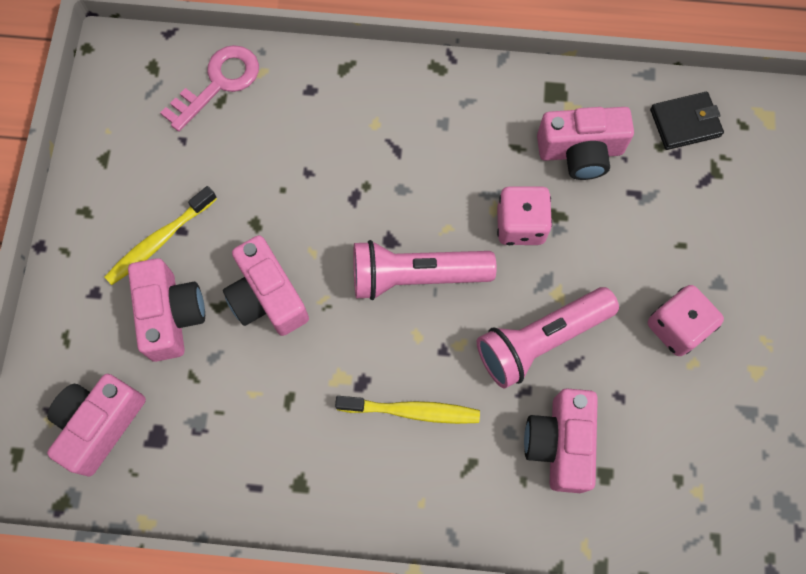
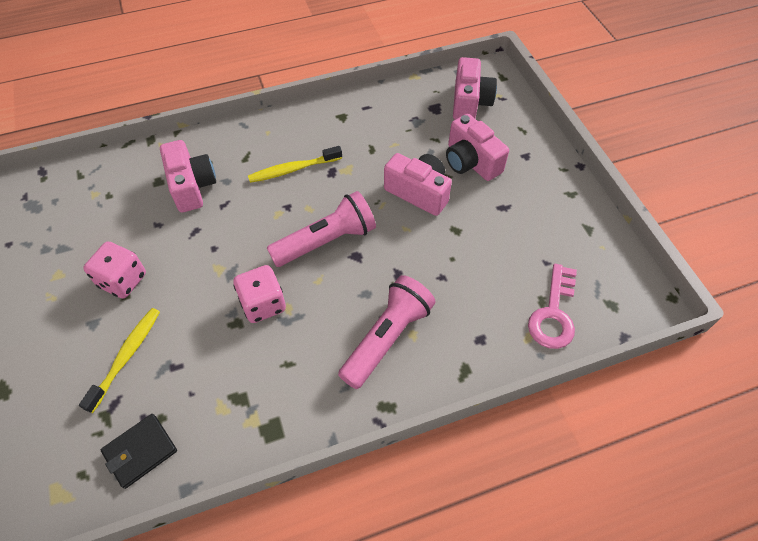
camera: 155 degrees right, 15 degrees down
(159, 241) = (510, 196): yellow toothbrush -> yellow toothbrush (127, 356)
(540, 340) = (222, 236): pink flashlight -> pink flashlight (387, 338)
(580, 152) = (232, 382): pink camera -> none

